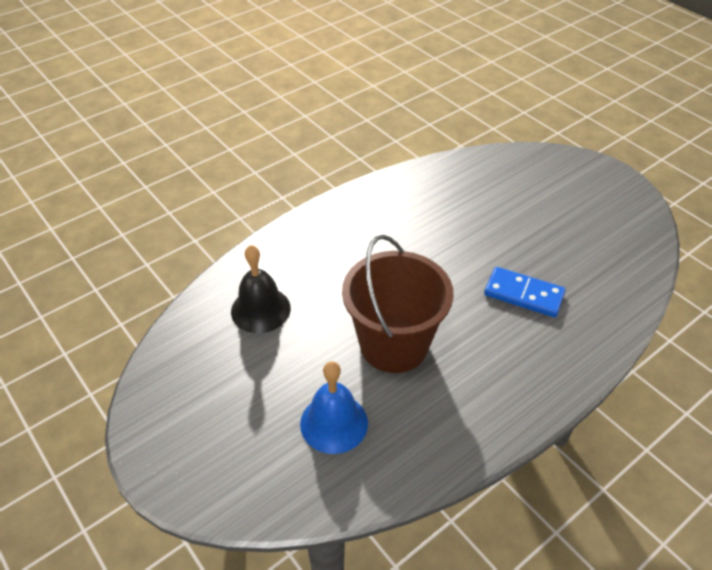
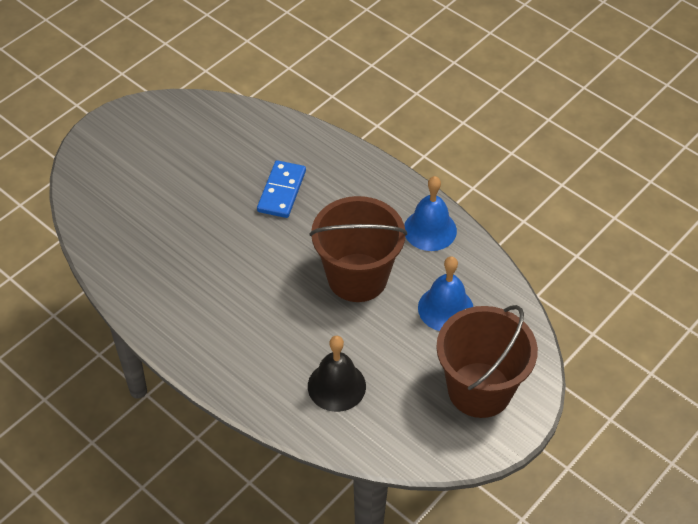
camera: 100 degrees left, 5 degrees up
(213, 436) = (479, 390): none -> brown bucket
(457, 428) = (430, 230): none -> blue bell

